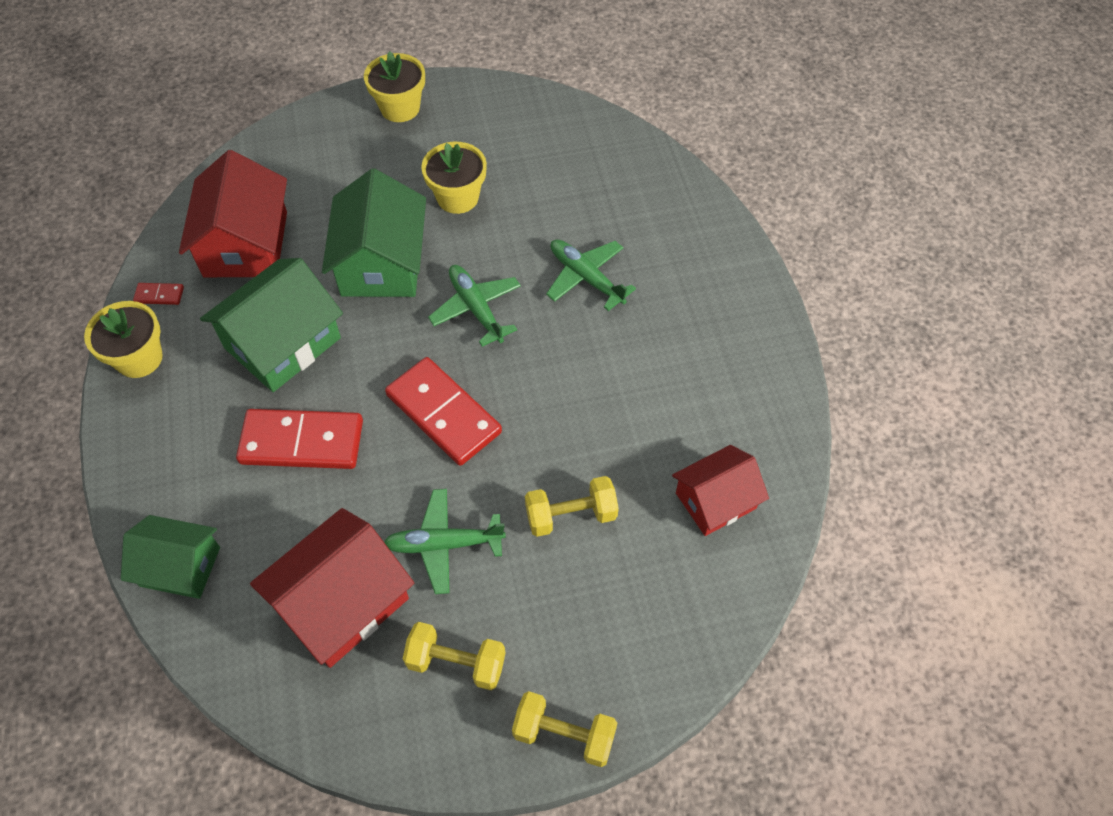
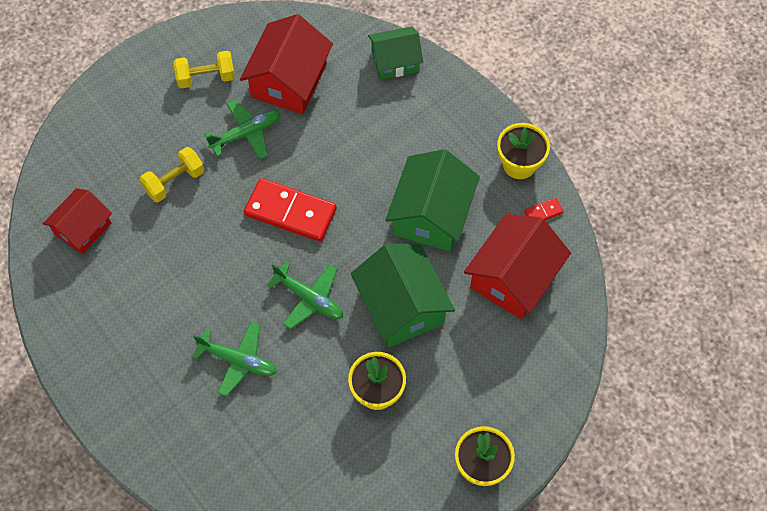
camera: 155 degrees right, 5 degrees up
(245, 244) = (513, 277): red house -> red house turned 60 degrees clockwise
(302, 442) = (372, 156): red domino -> none
(564, 734) = (130, 68): yellow dumbbell -> none

